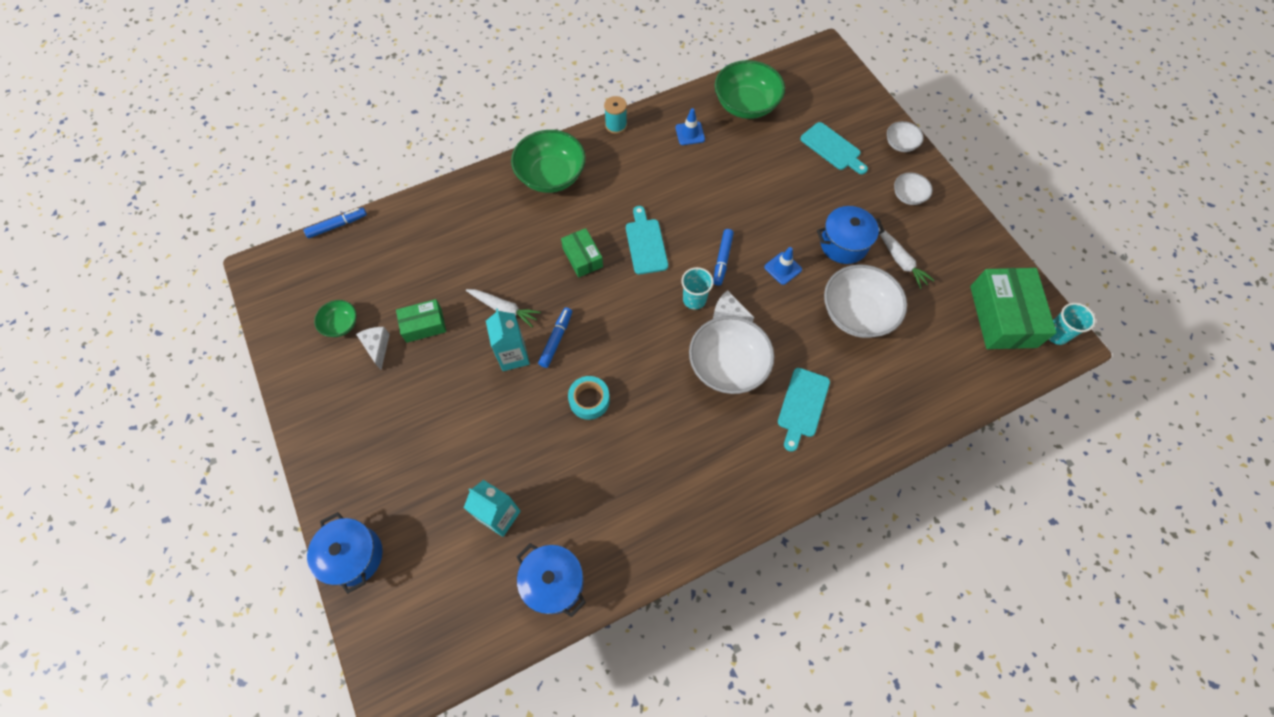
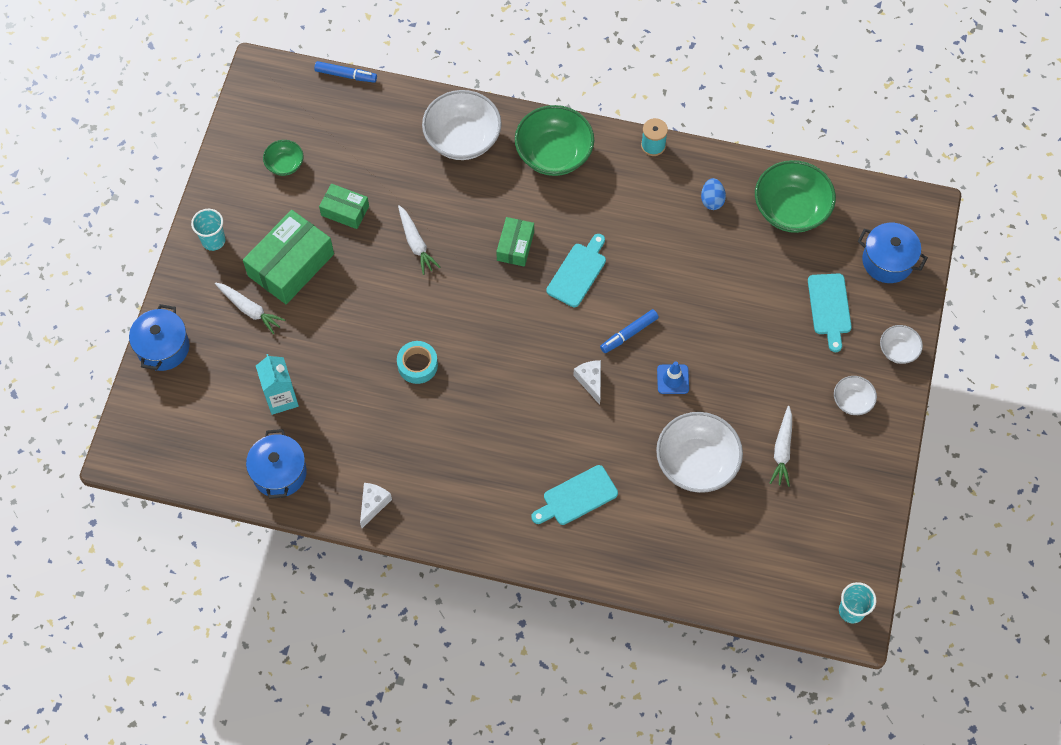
camera: 40 degrees right, 0 degrees up
(377, 347) = (297, 203): white cheese -> white cheese (373, 504)
(407, 462) = (249, 309): none -> white carrot
(513, 356) = (391, 287): turquoise carton -> none
(556, 339) = (434, 298): blue marker -> none
(690, 133) = (712, 200): blue traffic cone -> blue egg
(694, 299) = (573, 349): turquoise cup -> turquoise cup (213, 240)
(727, 366) = (548, 421): white bowl -> white bowl (462, 138)
(843, 244) = (747, 399): blue pot -> blue pot (887, 261)
(1003, 316) = (821, 561): green box -> green box (291, 265)

